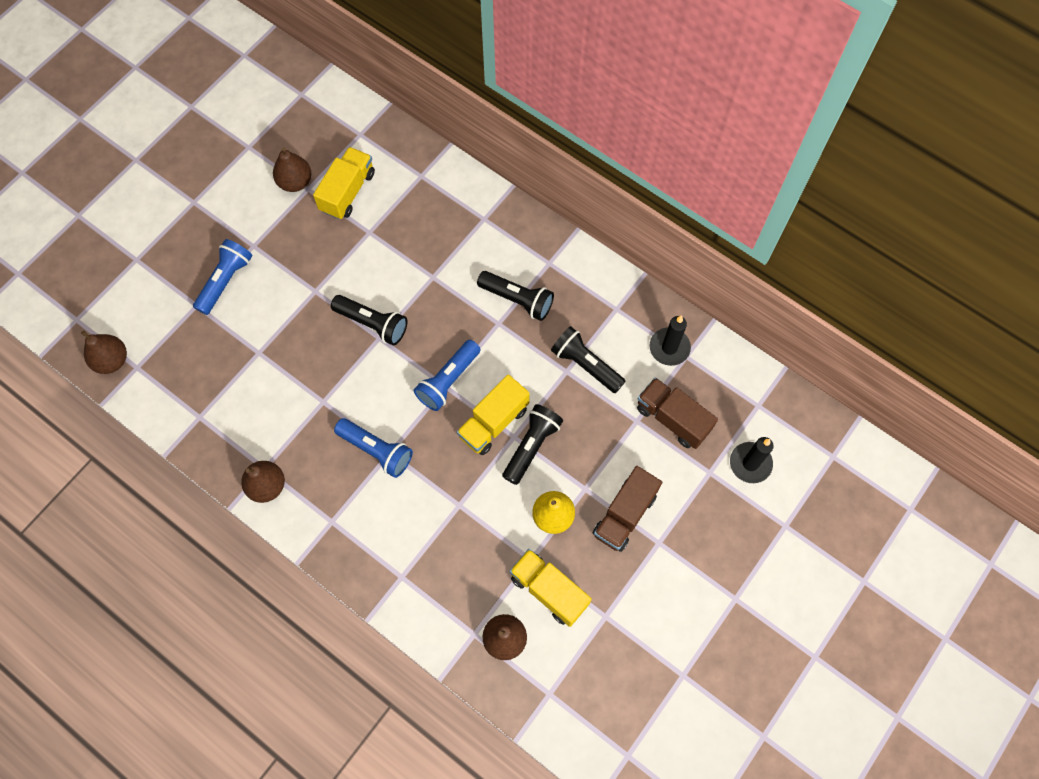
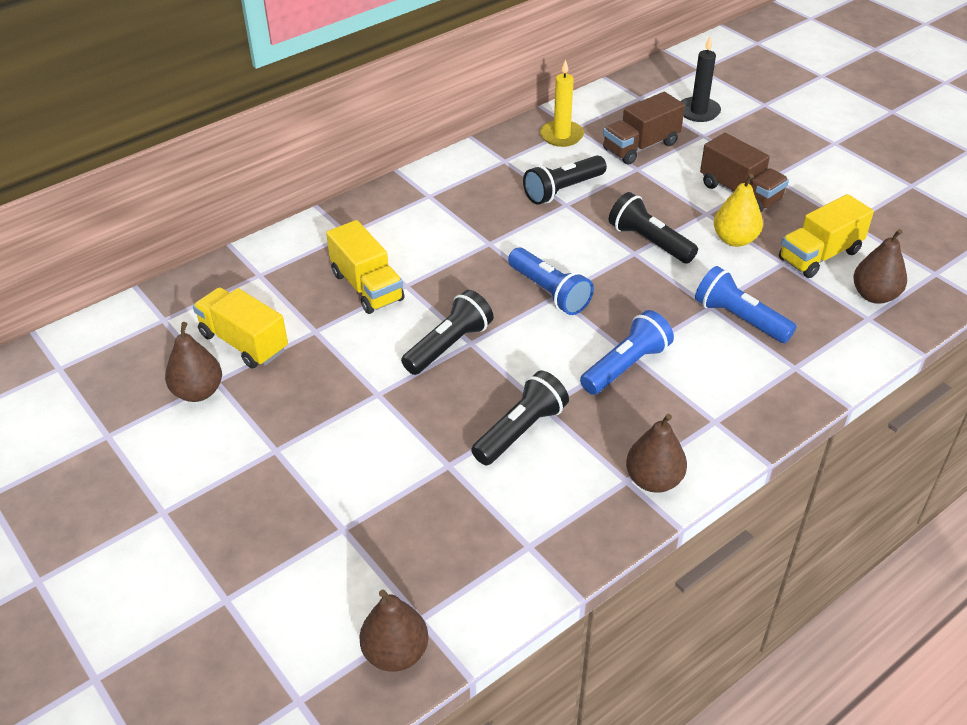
camera: 75 degrees left, 25 degrees down
(225, 281) = (318, 488): blue flashlight -> blue flashlight (739, 319)
(493, 422) = (613, 265): yellow truck -> yellow truck (367, 287)
(517, 299) = (465, 224): black flashlight -> black flashlight (520, 430)
(669, 348) = (561, 136): black candle -> yellow candle

